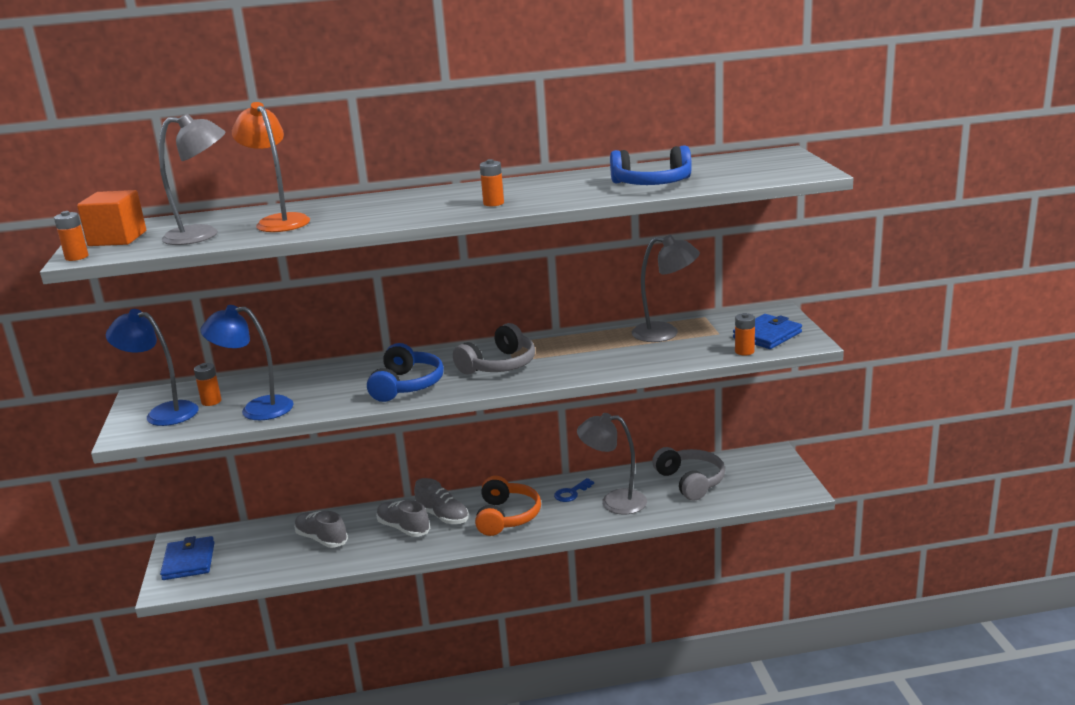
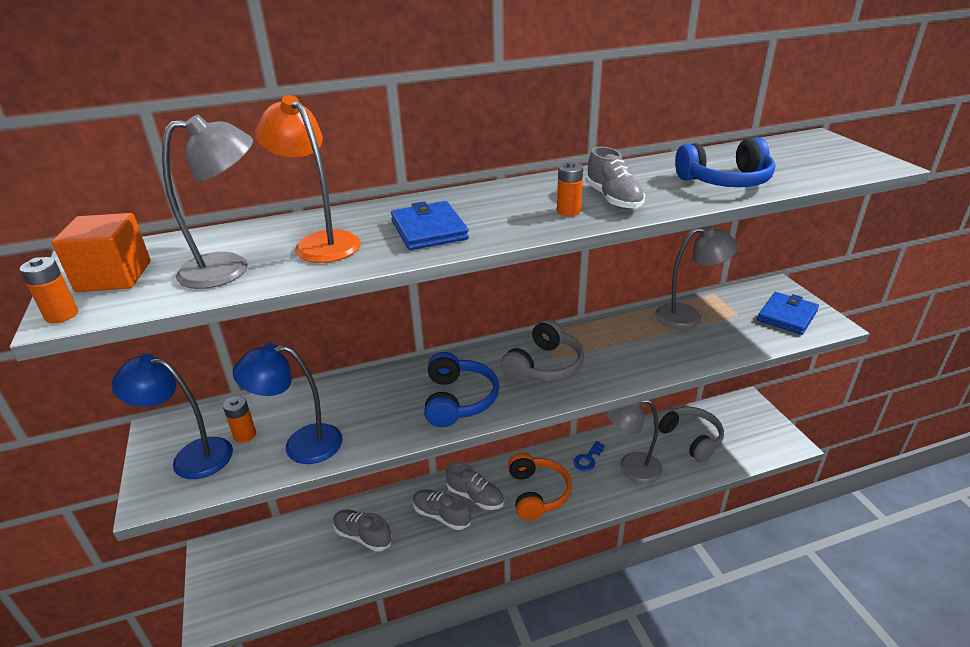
camera: 10 degrees left, 10 degrees up
(189, 561) = (229, 579): blue wallet -> blue wallet (429, 230)
(539, 196) = (613, 199): none -> grey shoe
(744, 351) = (779, 338): orange battery -> none

